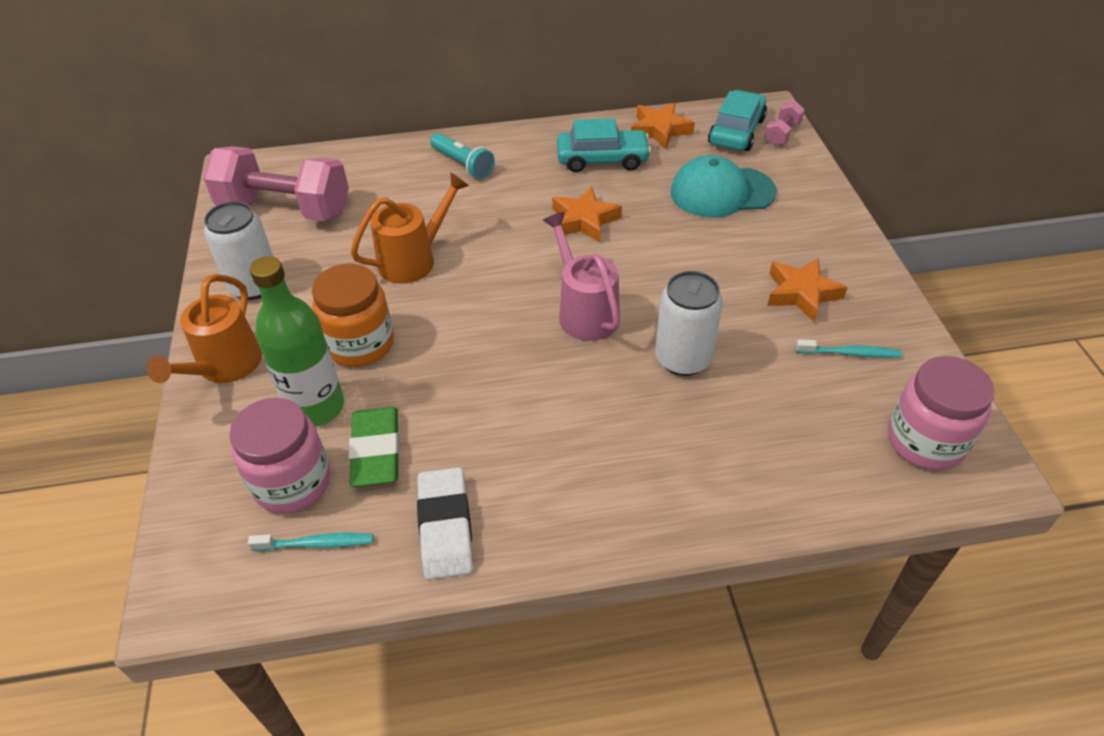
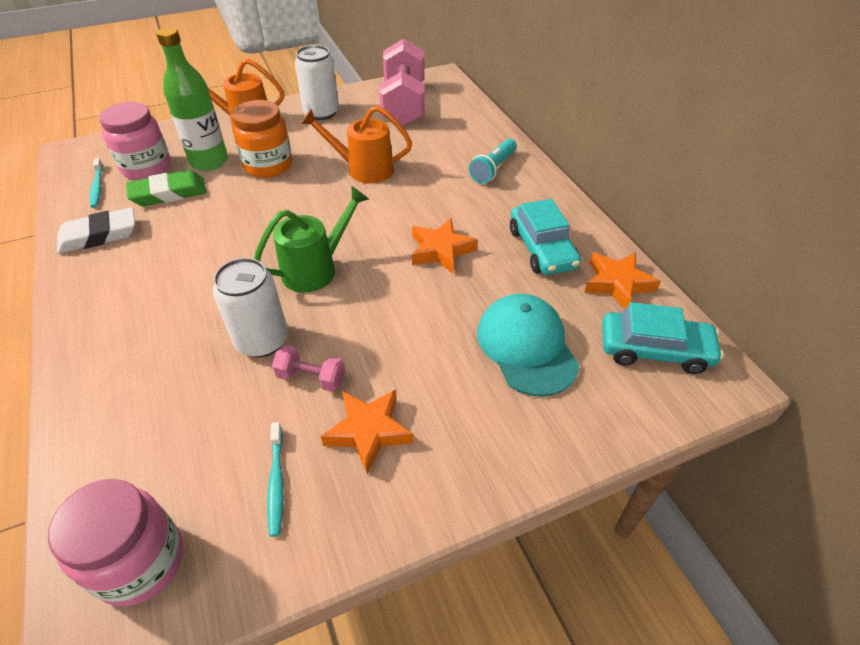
camera: 75 degrees right, 0 degrees up
(414, 259) = (363, 169): orange watering can -> orange watering can turned 150 degrees clockwise
(584, 311) = (316, 268): pink watering can -> green watering can
(782, 134) = (675, 396): pink dumbbell -> pink dumbbell (311, 378)

